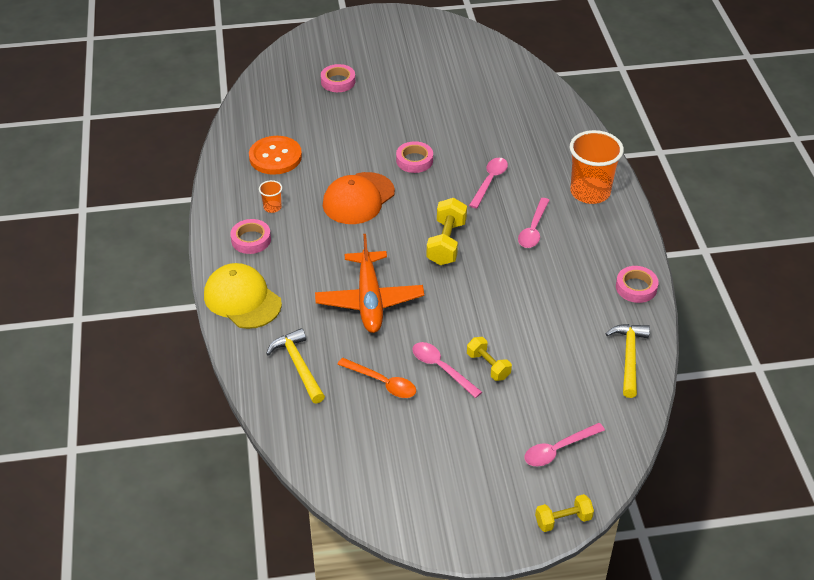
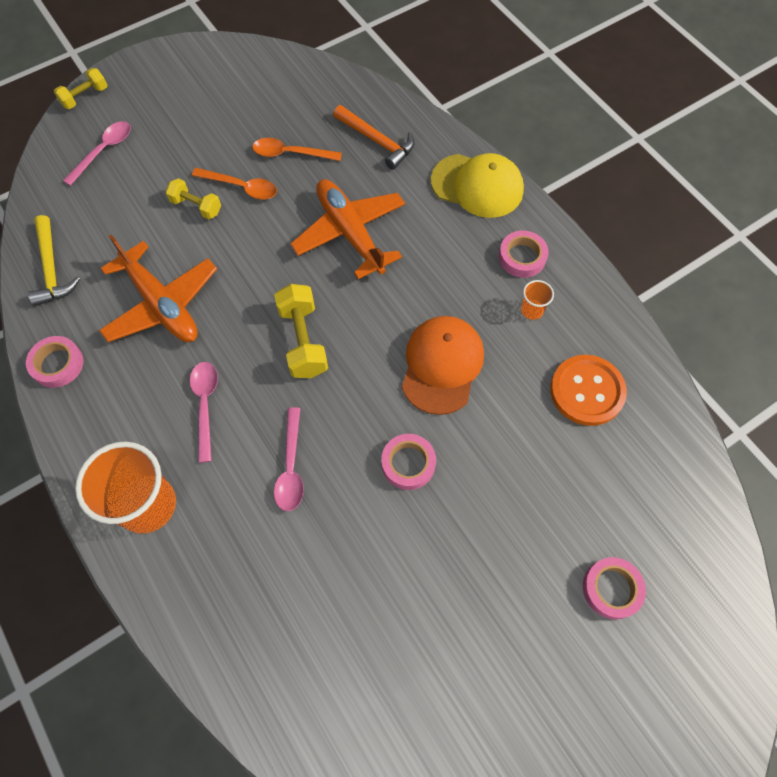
camera: 155 degrees right, 20 degrees up
(298, 366) = (377, 141): yellow hammer -> orange hammer
(441, 368) = (241, 187): pink spoon -> orange spoon
(544, 301) = (161, 304): none -> orange plane

